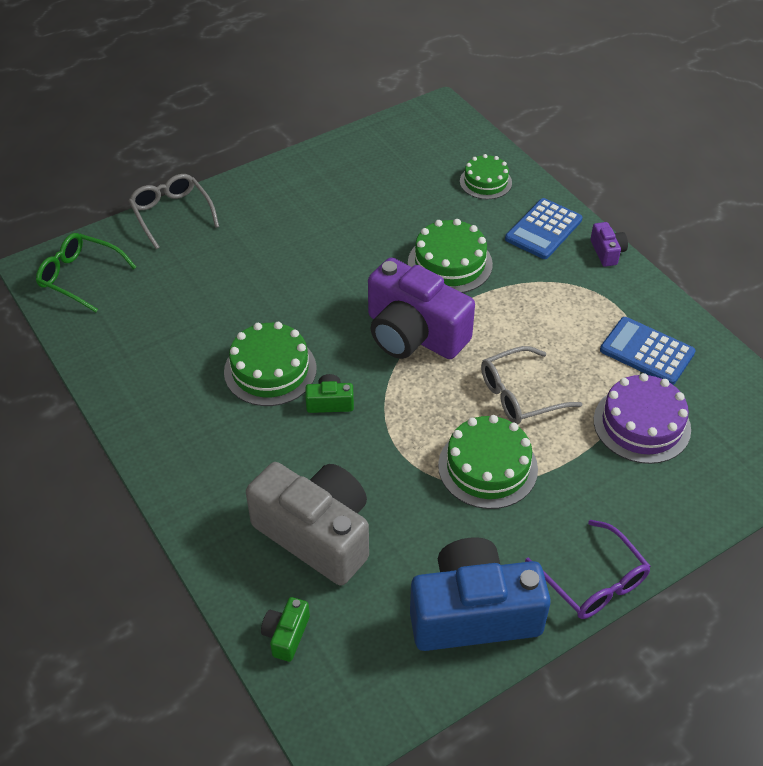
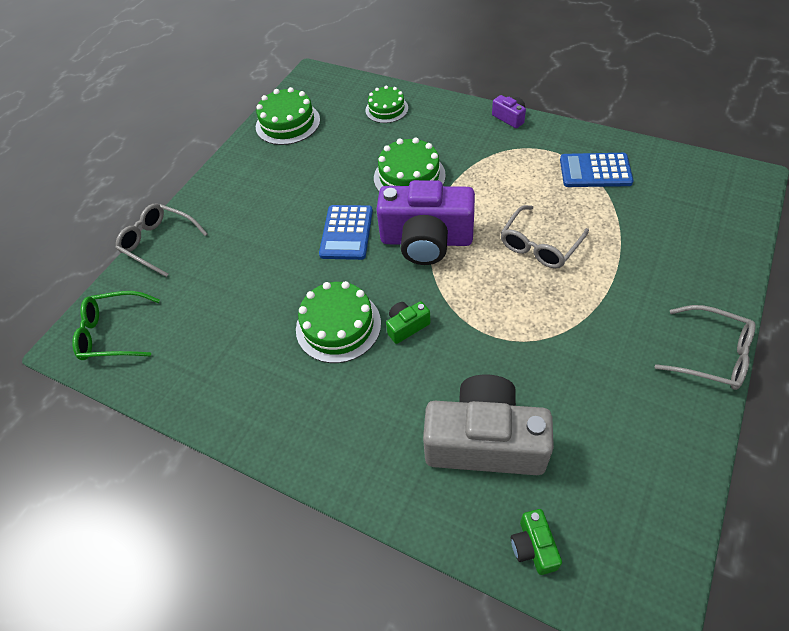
camera: 25 degrees left, 5 degrees up
(473, 613) = (655, 433): blue camera -> none
(487, 467) = (564, 311): green cake -> green cake (288, 123)
(543, 229) = (454, 123): blue calculator -> blue calculator (346, 233)
(593, 580) = (711, 355): purple glasses -> grey glasses
(641, 424) = (637, 222): purple cake -> none

